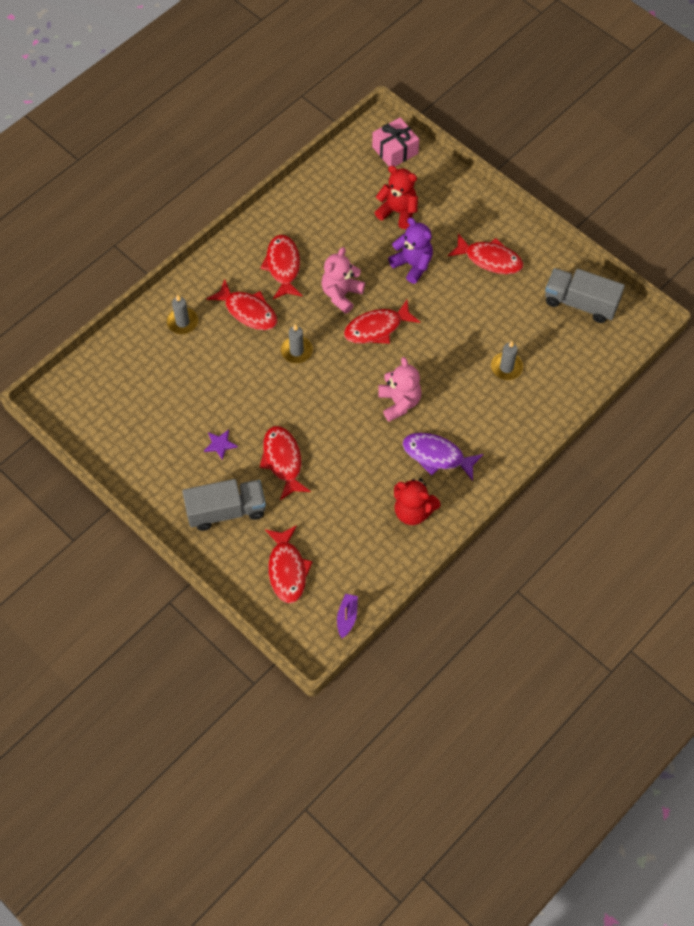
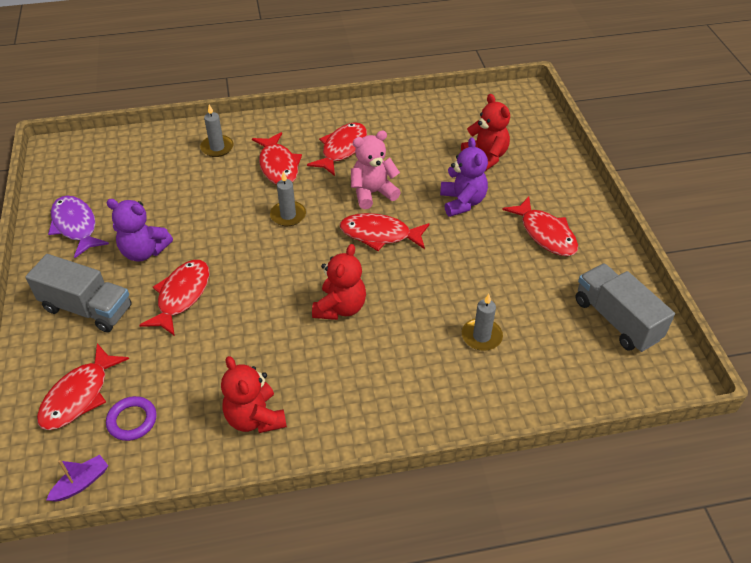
camera: 35 degrees right, 15 degrees down
(220, 444) = (144, 251): purple star -> purple teddy bear
(338, 562) = (132, 420): none -> purple ring
(395, 150) = (524, 114): pink gift -> none
(399, 402) = (340, 307): pink teddy bear -> red teddy bear
(437, 456) = (331, 378): purple fish -> purple fish (76, 226)

